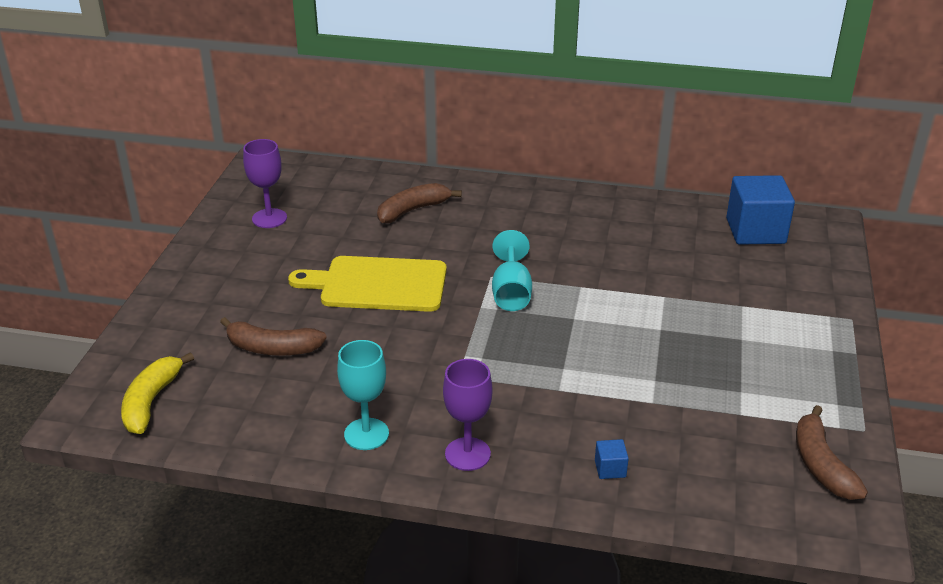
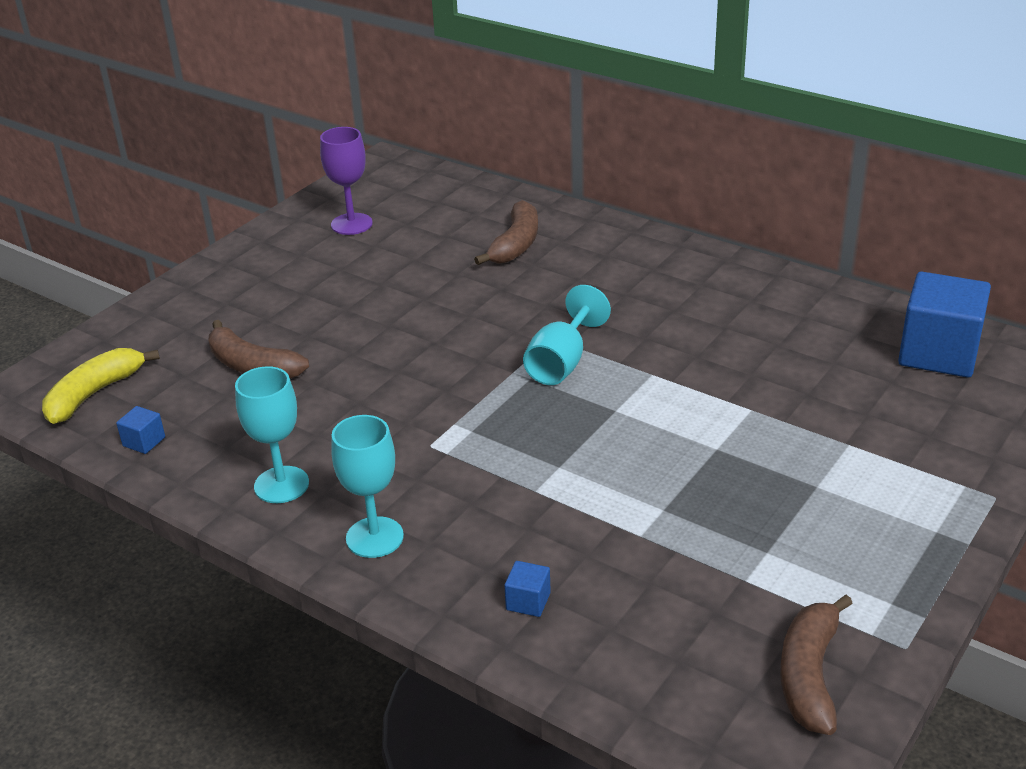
camera: 25 degrees right, 0 degrees up
(226, 429) = (144, 441): none -> blue cube
(378, 284) = (415, 321): yellow cutting board -> none
(413, 210) = (515, 244): brown banana -> brown banana turned 120 degrees clockwise
(467, 454) = (374, 537): purple goblet -> turquoise goblet

